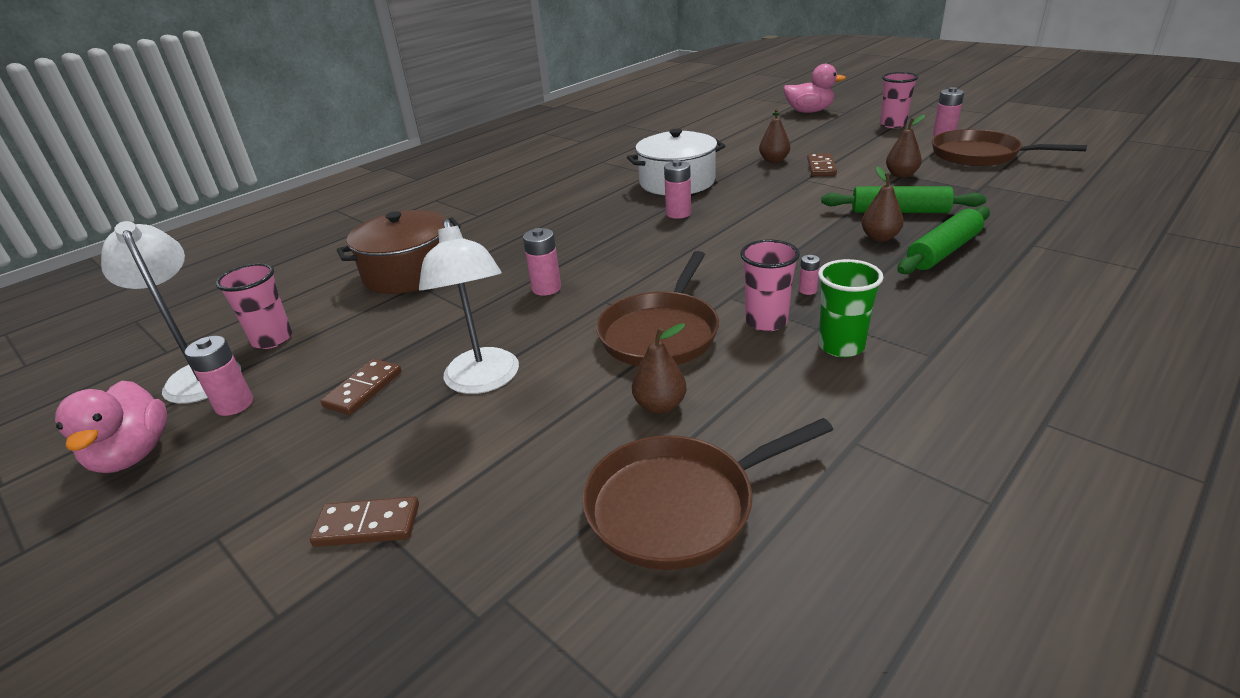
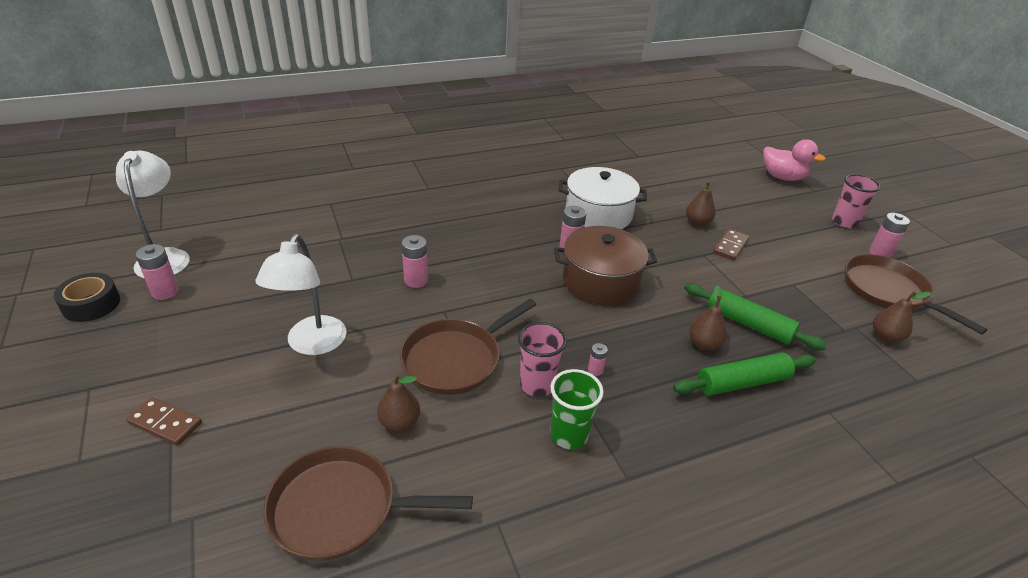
camera: 20 degrees right, 5 degrees up
(133, 454) = (91, 304): pink duck -> black tape
(272, 339) = (221, 247): pink cup -> none
(363, 389) = (240, 315): brown domino -> none
(409, 272) = (342, 224): brown pot -> brown pot (600, 281)
(901, 175) = (791, 284): brown pear -> brown pear (885, 337)

